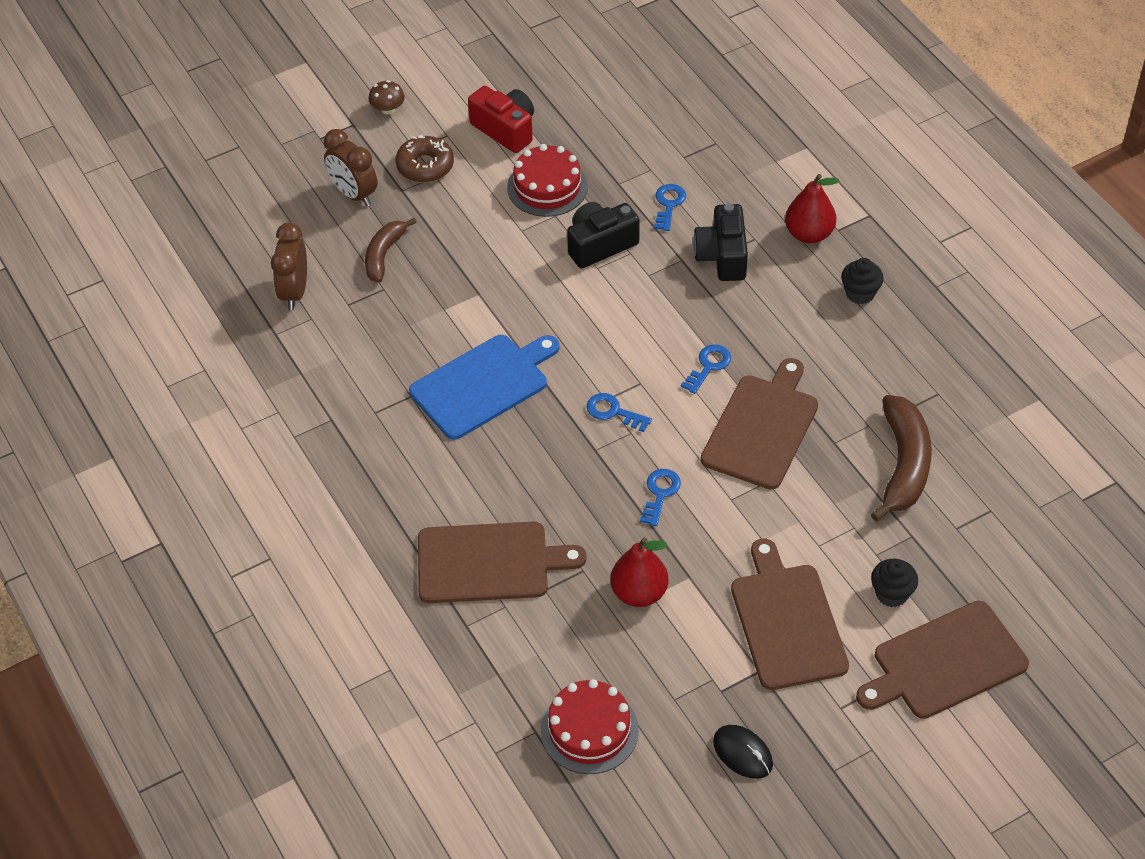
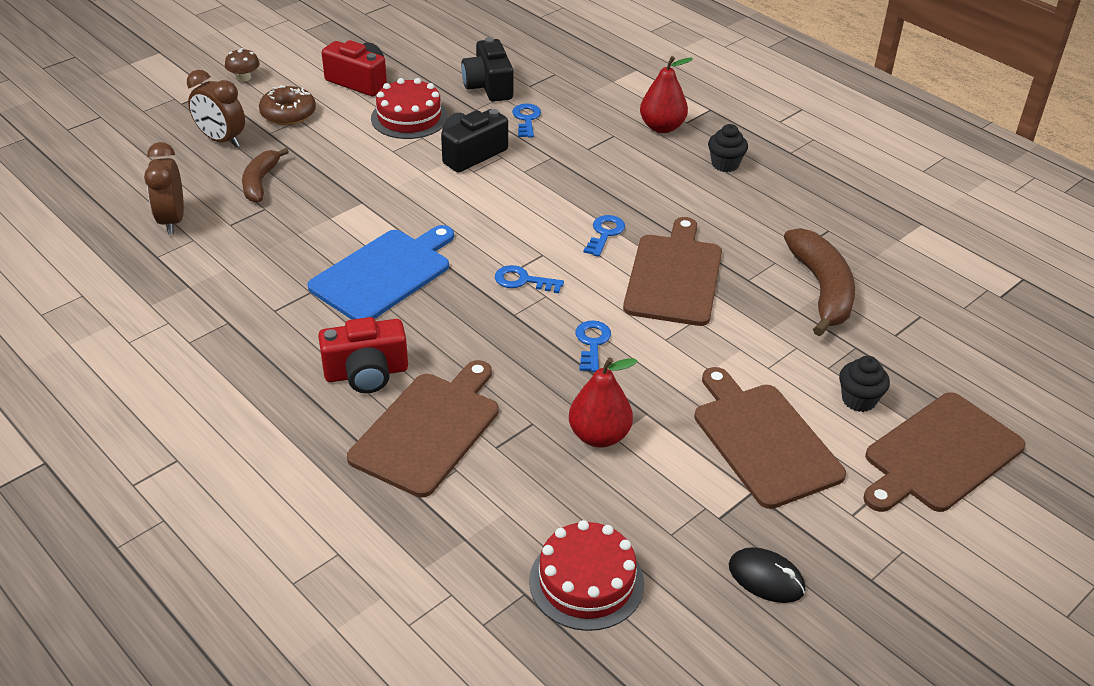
camera: 15 degrees left, 10 degrees down
(446, 494) = (366, 373): none -> red camera
(489, 562) = (428, 430): brown cutting board -> brown cutting board turned 45 degrees counterclockwise
(722, 256) = (589, 150): black camera -> black camera (488, 86)

